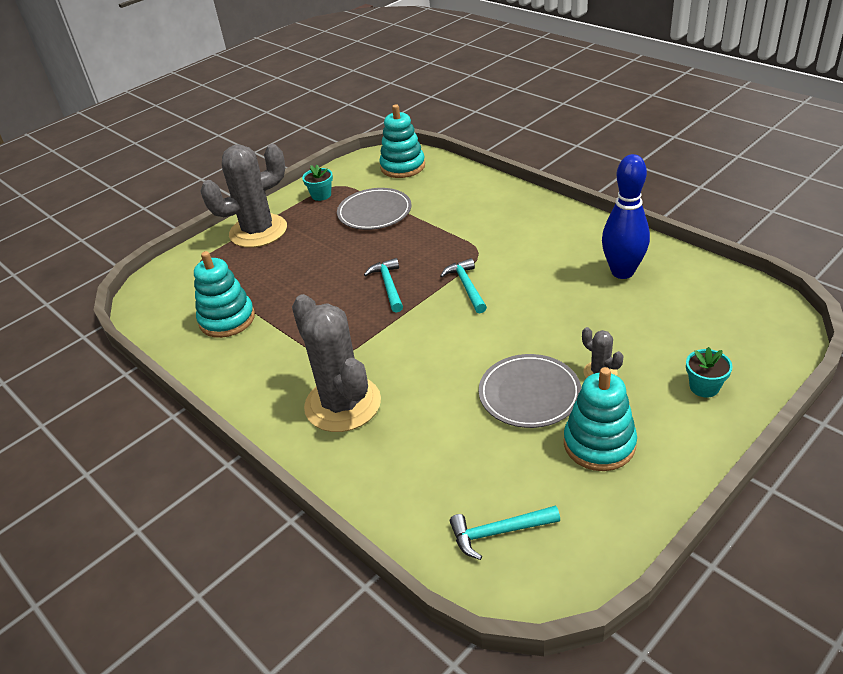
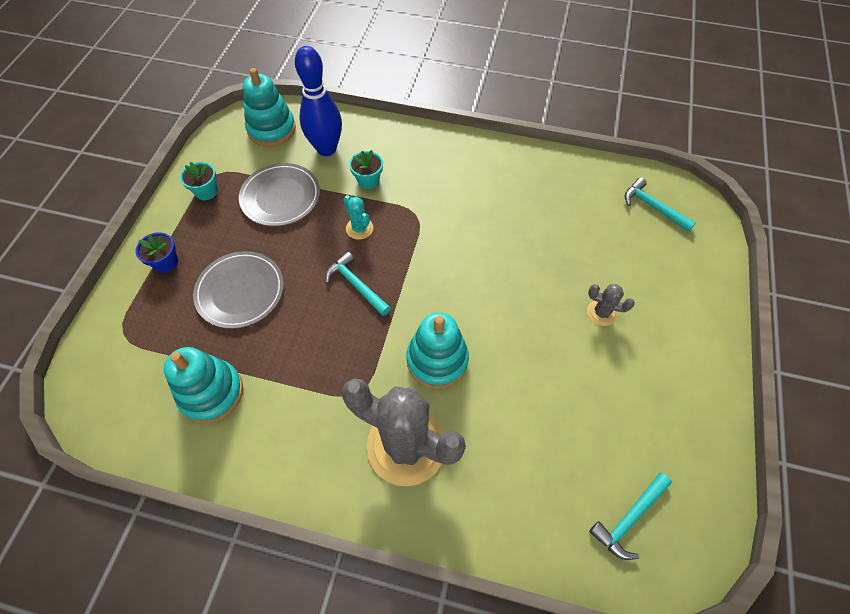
camera: 35 degrees left, 20 degrees up
(258, 231) = (166, 262): grey cactus -> blue flower pot
(421, 249) = (359, 228): none -> turquoise cactus
(466, 287) = (431, 259): turquoise hammer -> turquoise hammer (653, 207)
(529, 394) = (561, 360): grey plate -> grey plate (240, 291)
(599, 444) = (646, 388): turquoise stacking toy -> turquoise stacking toy (437, 360)
(622, 272) = (552, 196): blue bowling pin -> blue bowling pin (326, 149)
(704, 387) = (684, 295): turquoise flower pot -> turquoise flower pot (368, 180)

